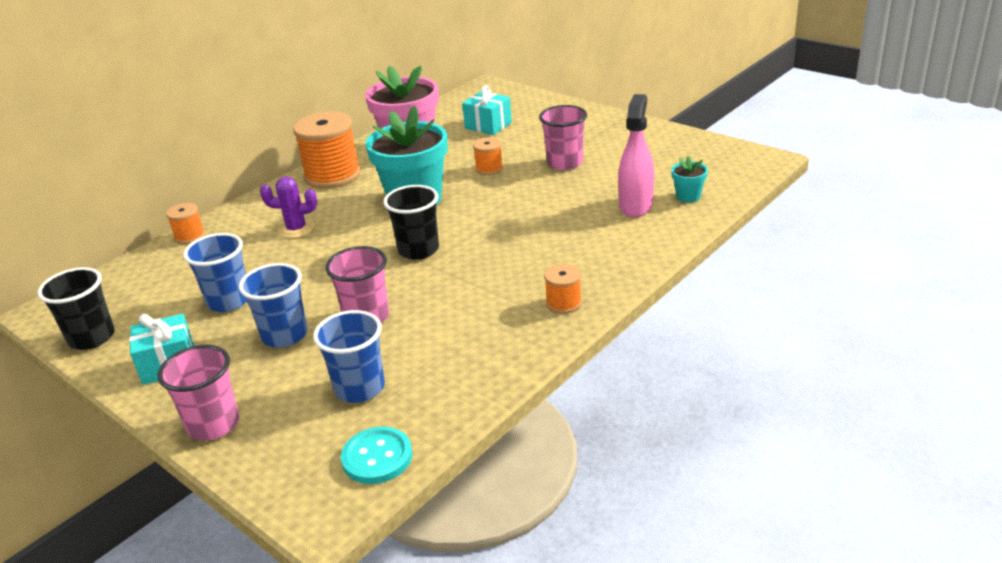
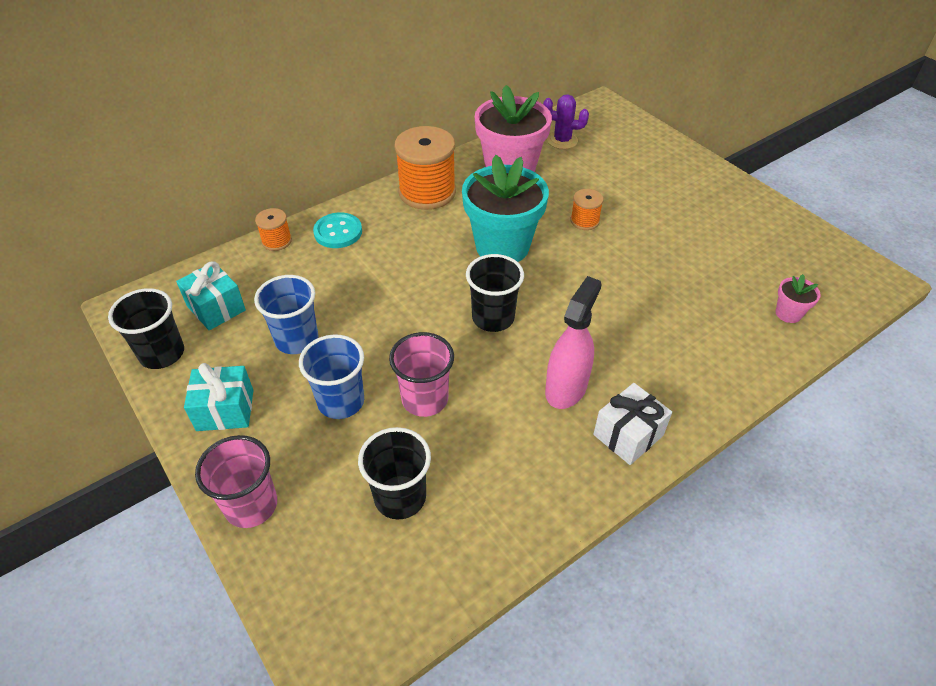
camera: 10 degrees right, 15 degrees up
(296, 229) = (379, 257): purple cactus -> purple cactus (562, 140)
(359, 388) = (400, 497): blue cup -> black cup
(377, 457) = (399, 601): turquoise button -> turquoise button (338, 232)
(488, 125) = (594, 160): turquoise gift -> turquoise gift (216, 308)
(563, 303) = (628, 435): orange spool -> white gift
(565, 163) = (664, 232): pink cup -> none
(636, 206) = (729, 313): pink spray bottle -> pink spray bottle (566, 388)
(688, 196) = (788, 313): turquoise flower pot -> pink flower pot

